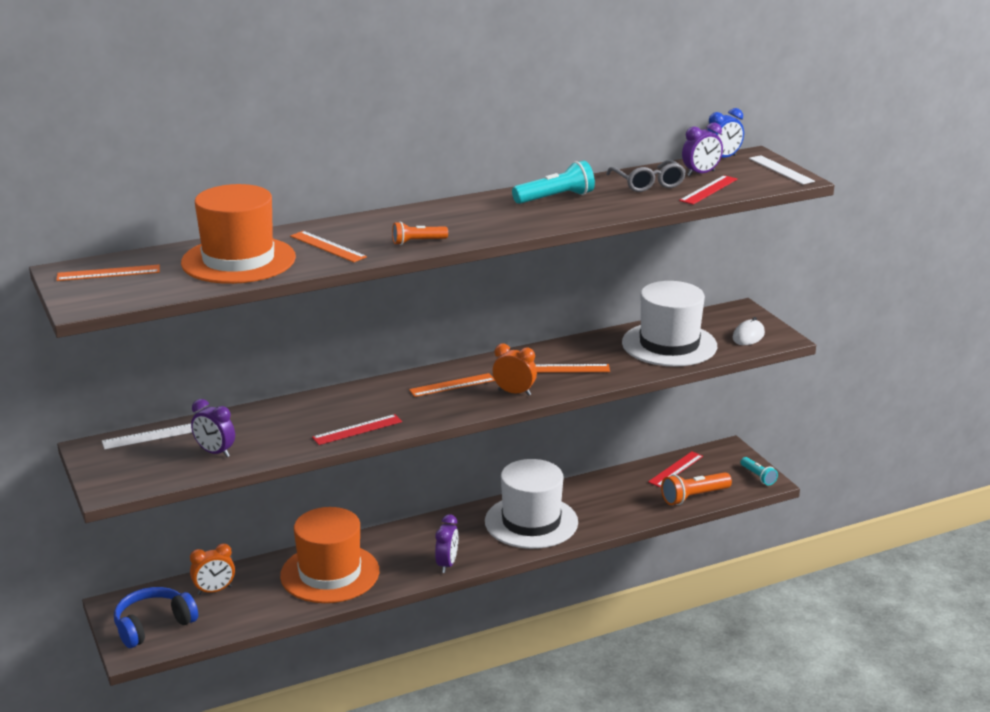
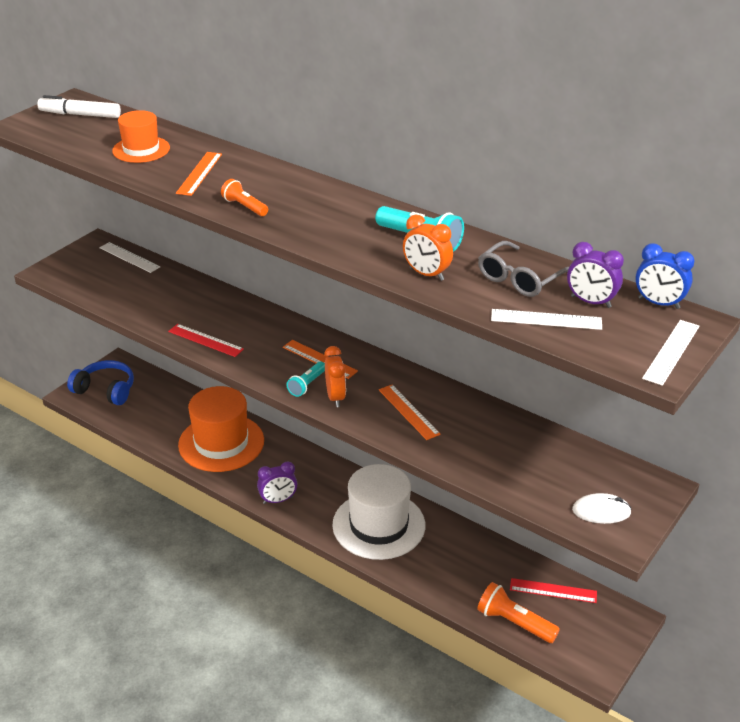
camera: 60 degrees right, 10 degrees up
(108, 273) = (80, 115): orange ruler -> white marker
(214, 590) = (163, 398): orange clock -> orange clock (426, 274)
(215, 452) = (125, 292): purple clock -> none
(238, 260) = (141, 149): orange hat -> orange hat, size x0.57
(669, 344) = (522, 460): white hat -> none
(709, 190) = (546, 320): red ruler -> white ruler
(758, 476) = (598, 661): turquoise flashlight -> turquoise flashlight (307, 385)

